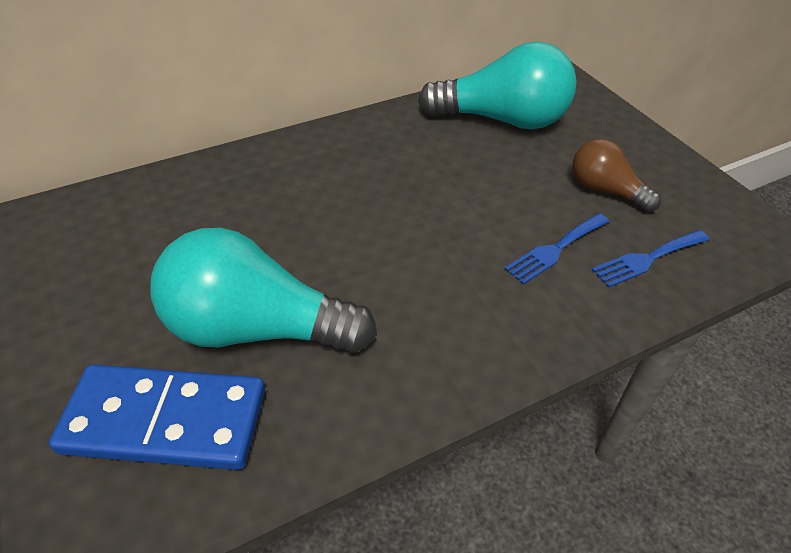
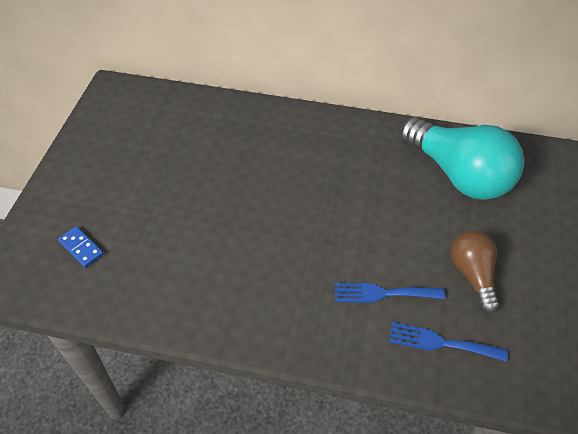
camera: 40 degrees right, 5 degrees up
(165, 420) = (81, 248): blue domino -> blue domino, size x0.41
(257, 328) = (163, 227): turquoise light bulb -> none

